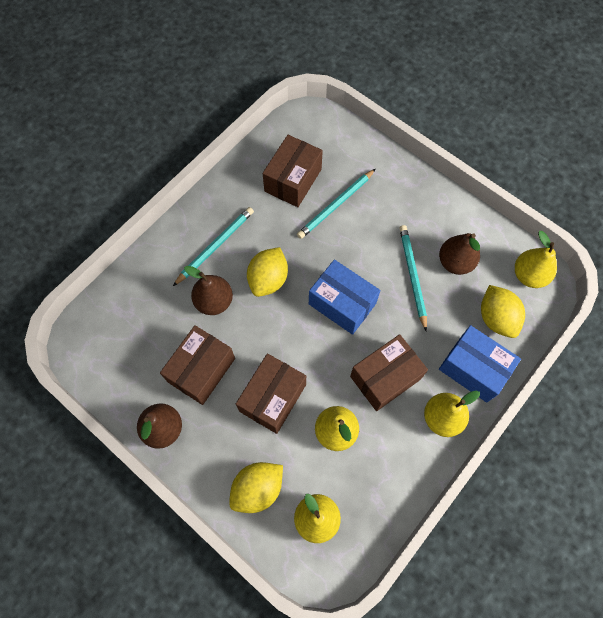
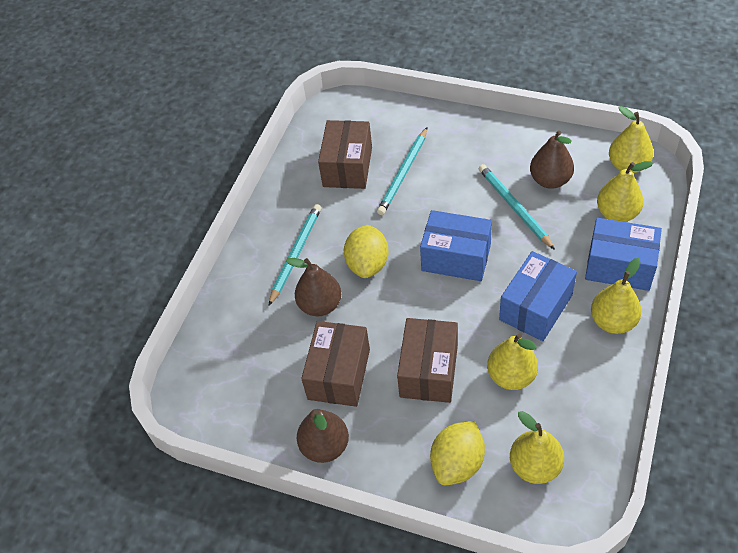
camera: 15 degrees left, 15 degrees down
(385, 377) = (536, 307): brown box -> blue box
(496, 318) = (617, 213): yellow lemon -> yellow pear

